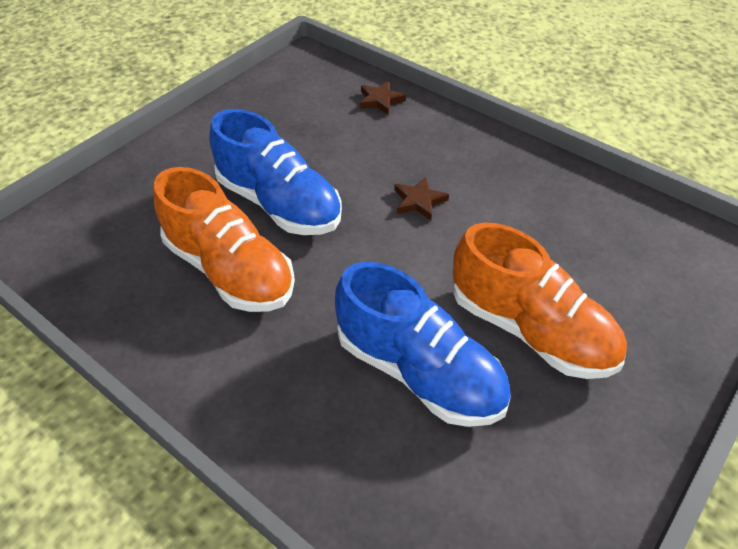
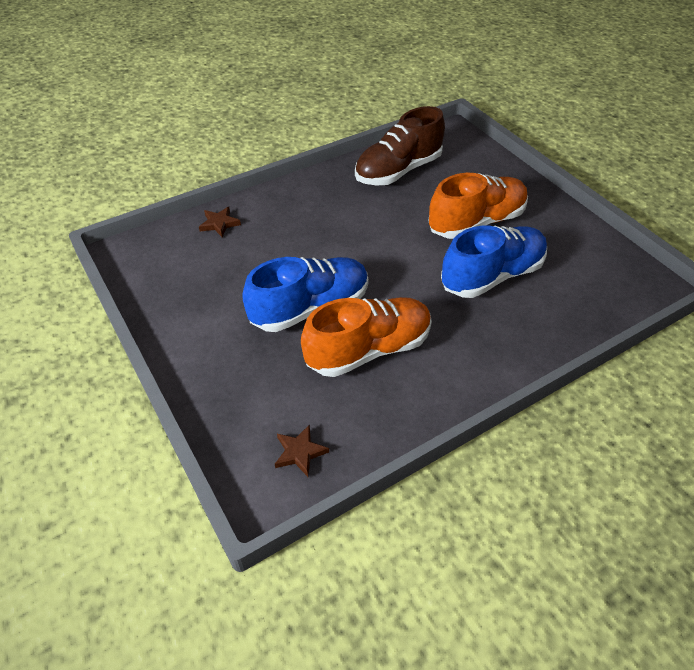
camera: 70 degrees left, 0 degrees up
(419, 201) = (346, 235): brown star -> brown star (299, 452)
(587, 217) = (398, 171): none -> brown shoe

